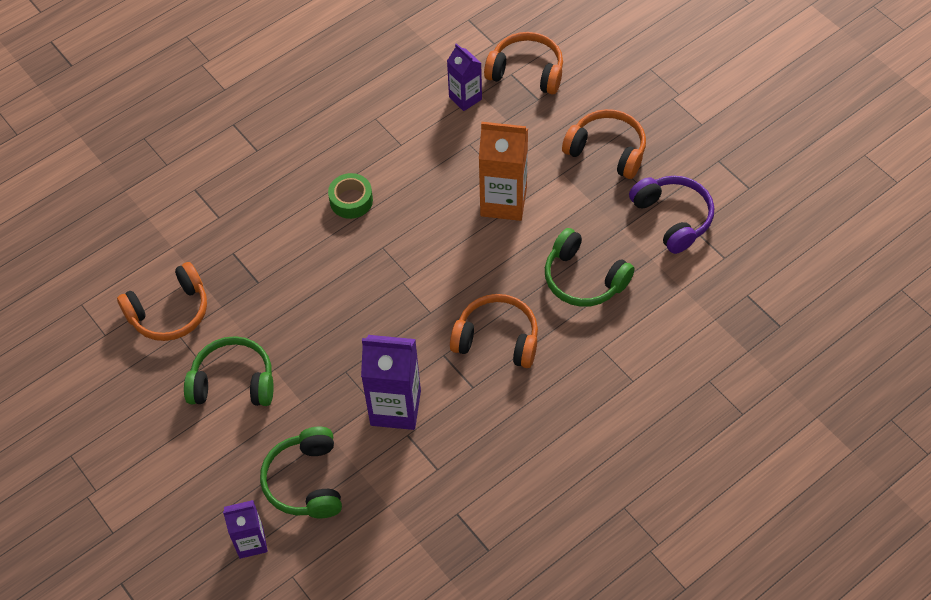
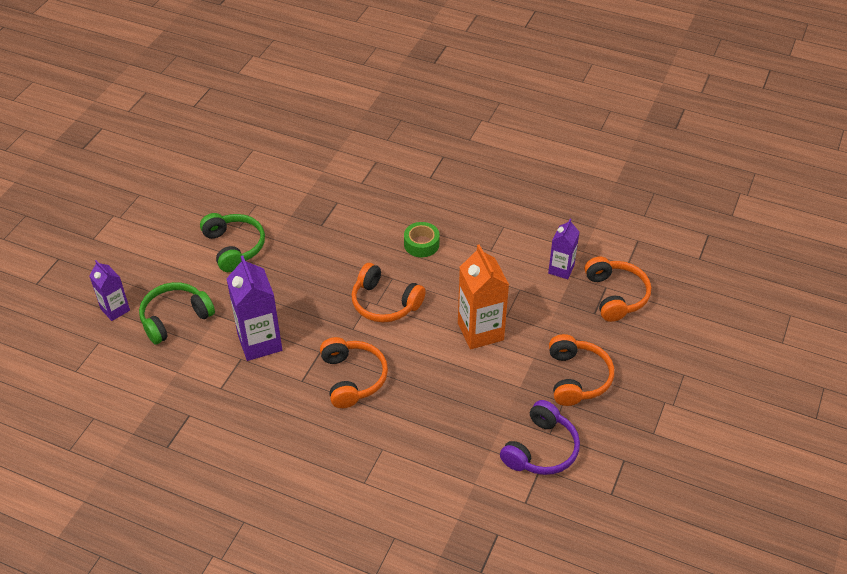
camera: 60 degrees right, 10 degrees down
(170, 312) = (271, 192): orange headphones -> orange headphones (384, 303)
(583, 279) = (441, 411): green headphones -> none

